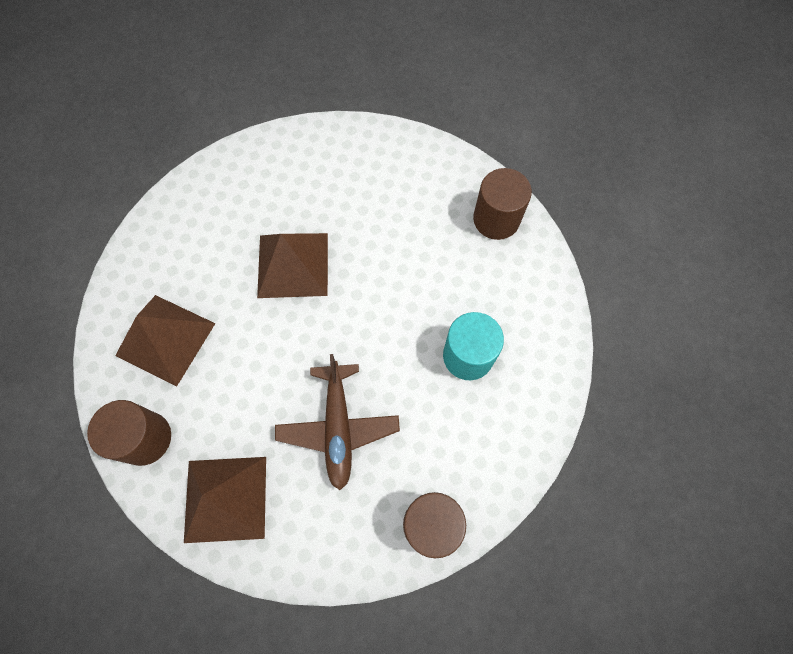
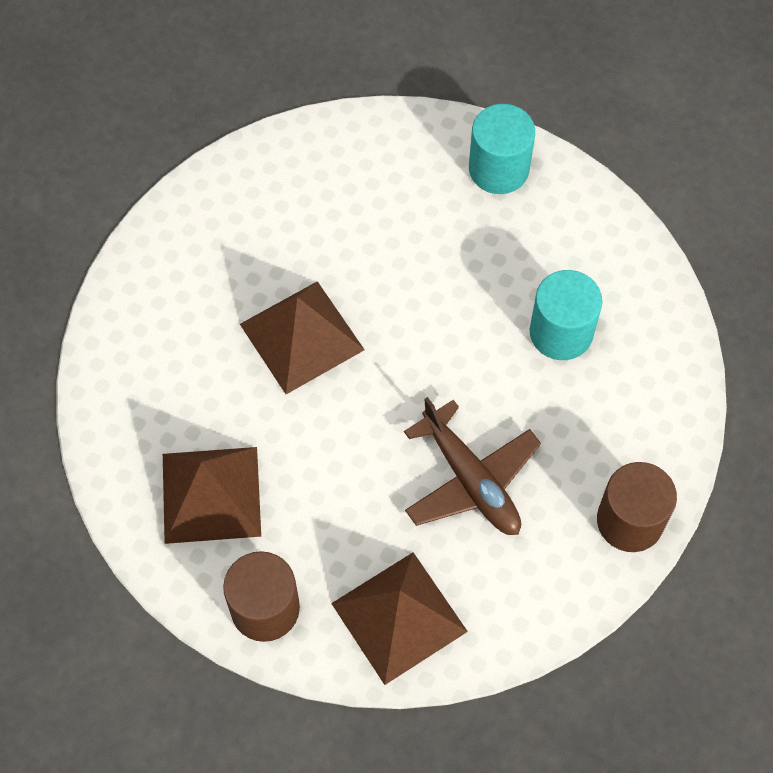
camera: 30 degrees left, 5 degrees down
(496, 219) = (498, 169): brown cylinder -> turquoise cylinder

